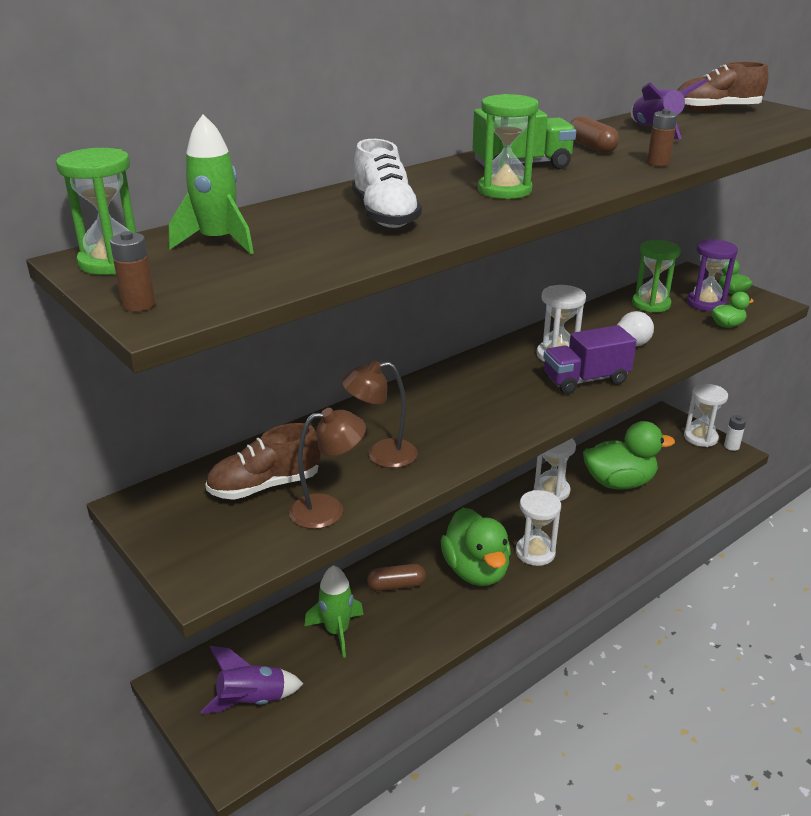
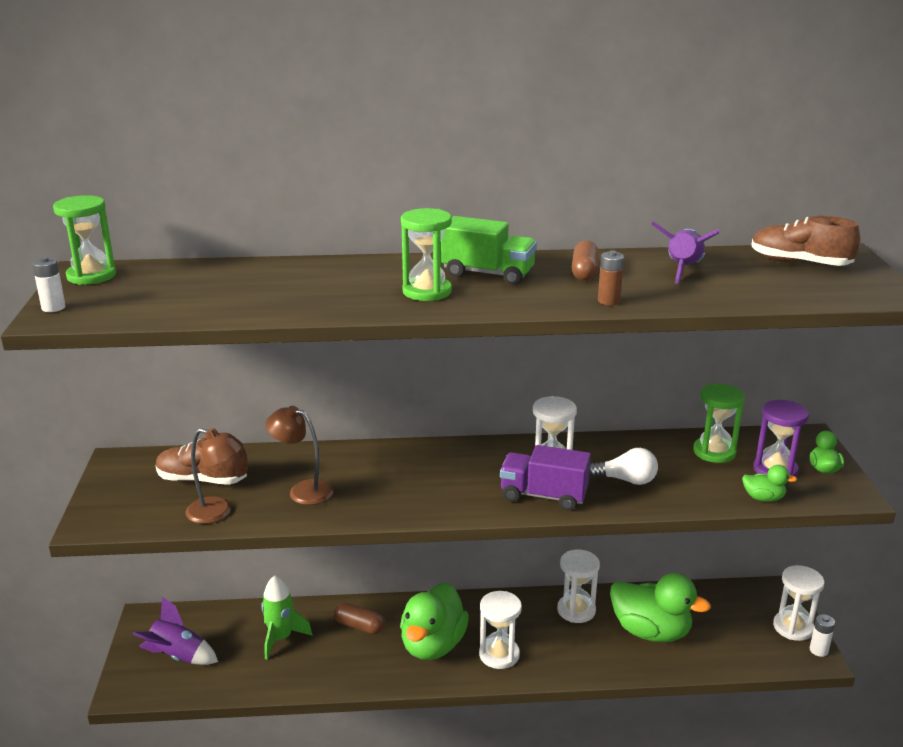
camera: 35 degrees right, 5 degrees down
(139, 305) = (53, 308): brown battery -> white battery
(218, 242) = (169, 279): green rocket -> none
(385, 215) = (302, 288): white shoe -> none

